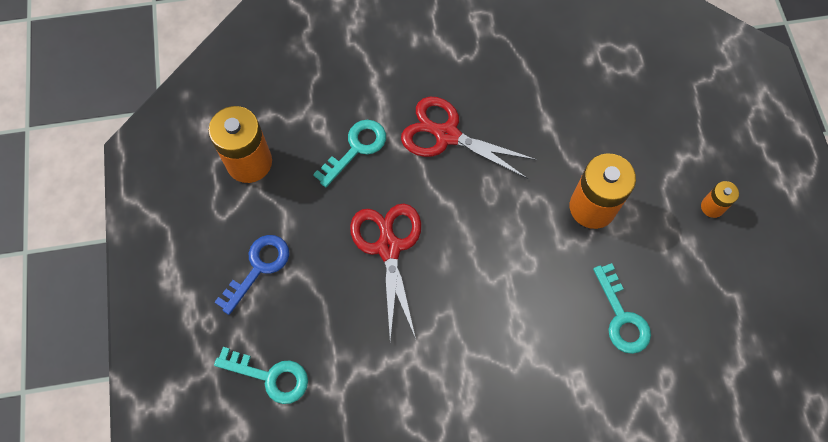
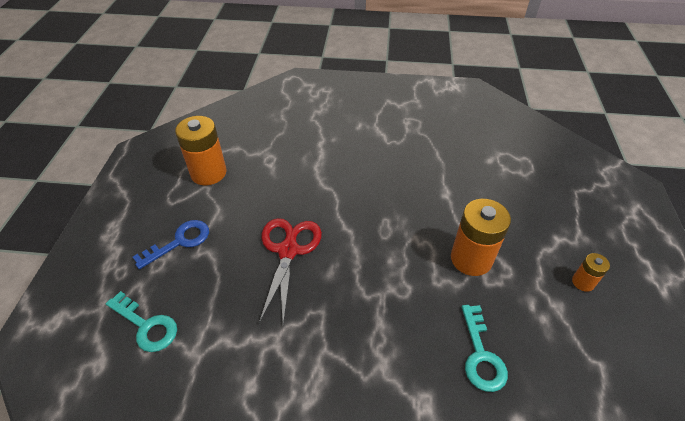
camera: 15 degrees right, 20 degrees down
(356, 148) = (290, 180): turquoise key -> none
(447, 135) = (363, 185): red scissors -> none

